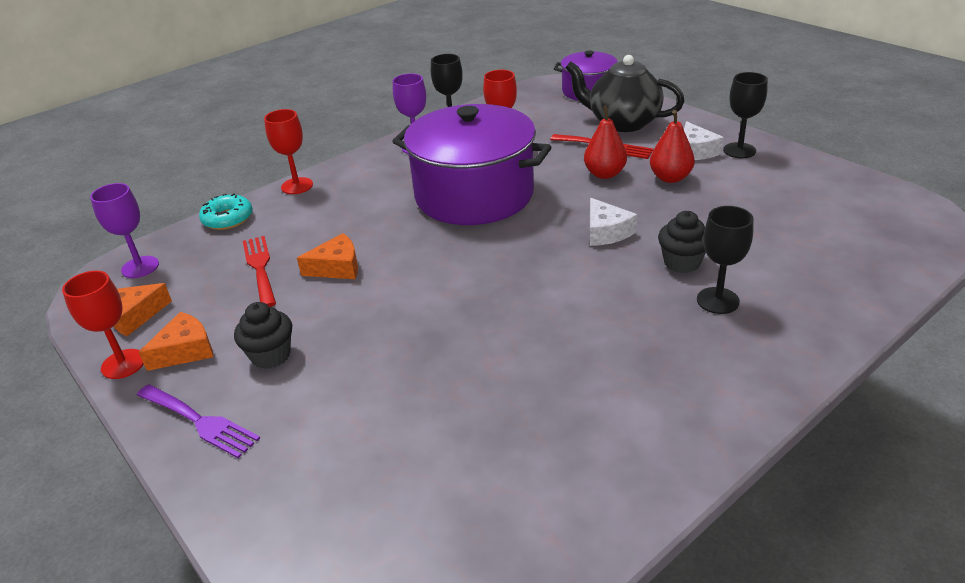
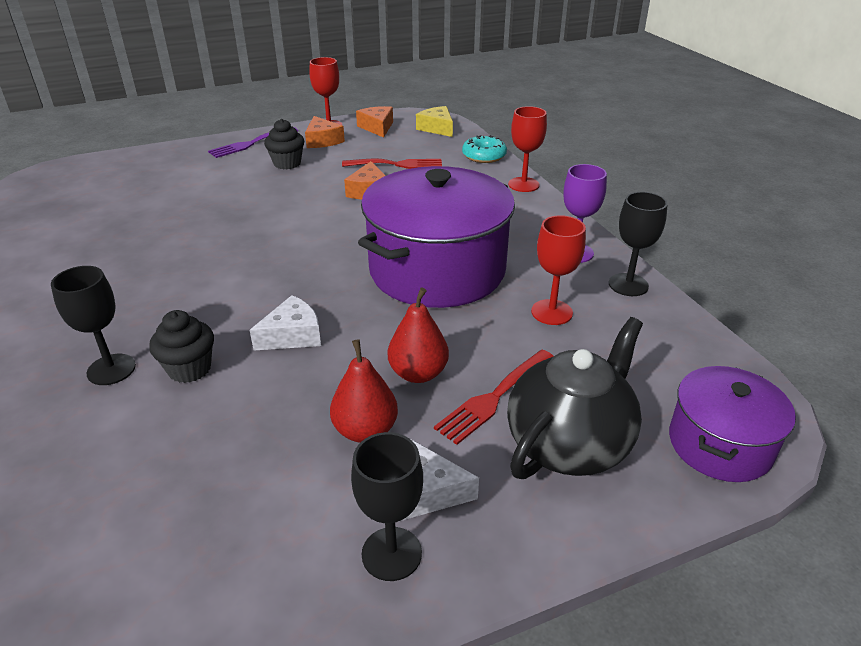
camera: 105 degrees right, 0 degrees up
(140, 267) = (437, 128): purple goblet -> yellow cheese
(606, 232) = (292, 335): white cheese -> white cheese turned 150 degrees clockwise

